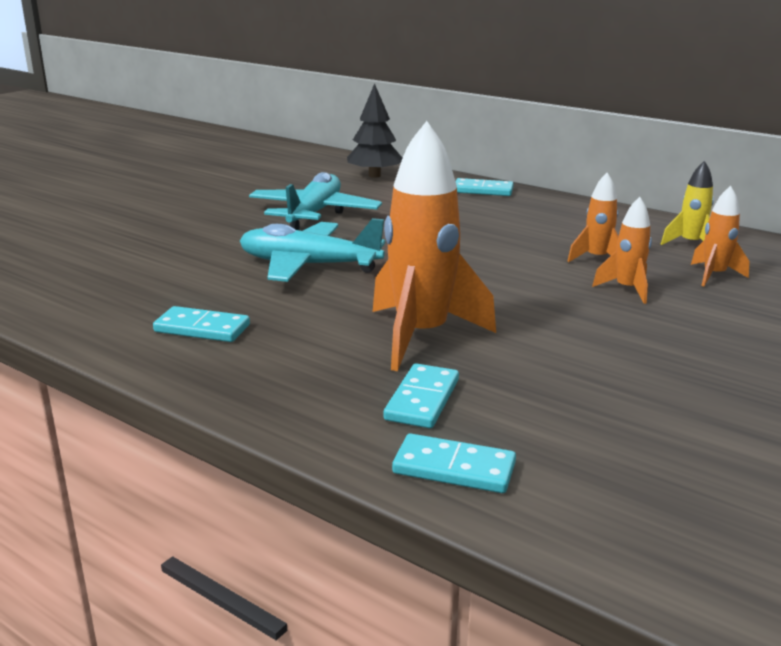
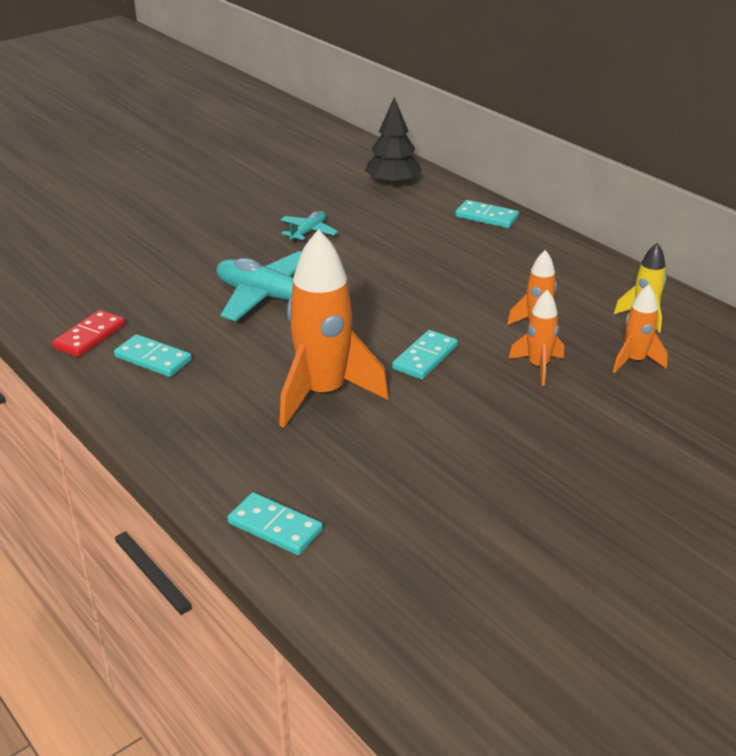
camera: 15 degrees right, 10 degrees up
(113, 317) = (89, 336): none -> red domino
(314, 214) = (308, 232): turquoise plane -> turquoise plane, size x0.50
(422, 400) = (287, 459): turquoise domino -> turquoise domino (425, 357)

